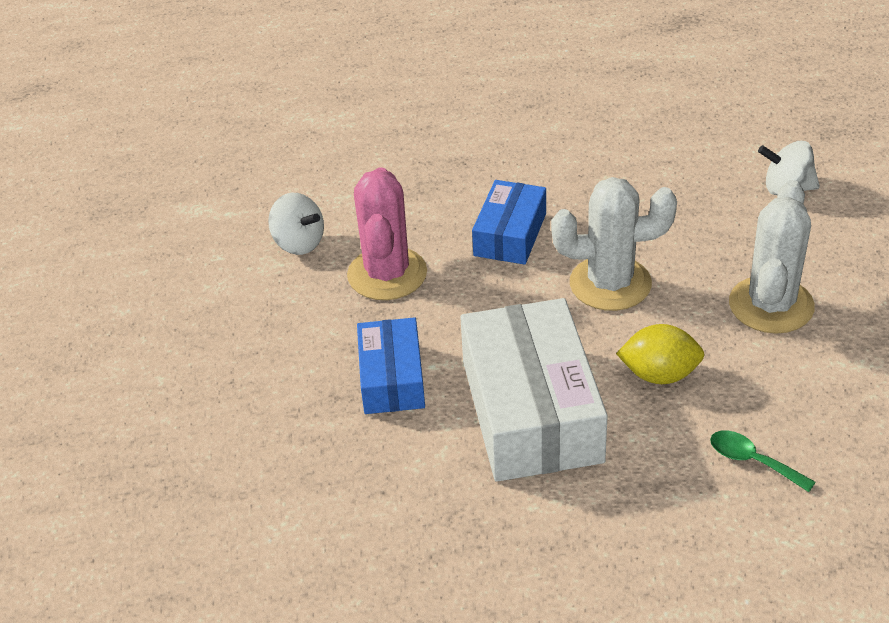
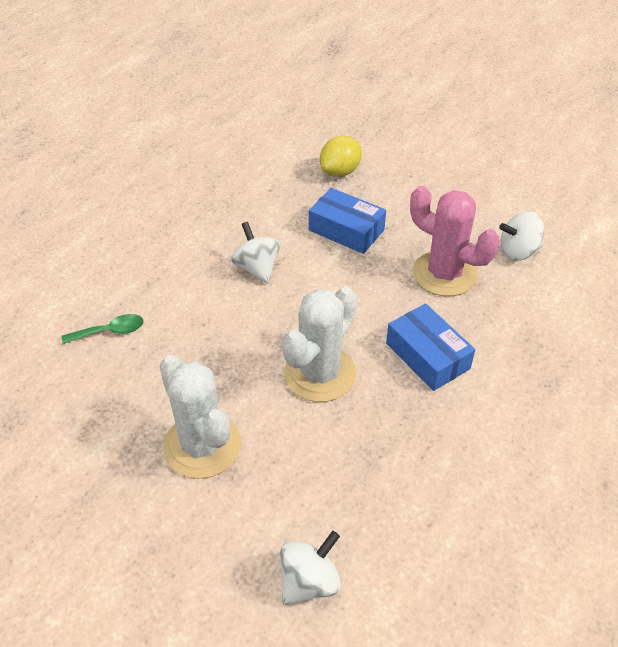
camera: 125 degrees right, 5 degrees up
(531, 410) = (257, 268): white box -> white spinning top
(659, 375) = (216, 339): yellow lemon -> yellow lemon (340, 172)

